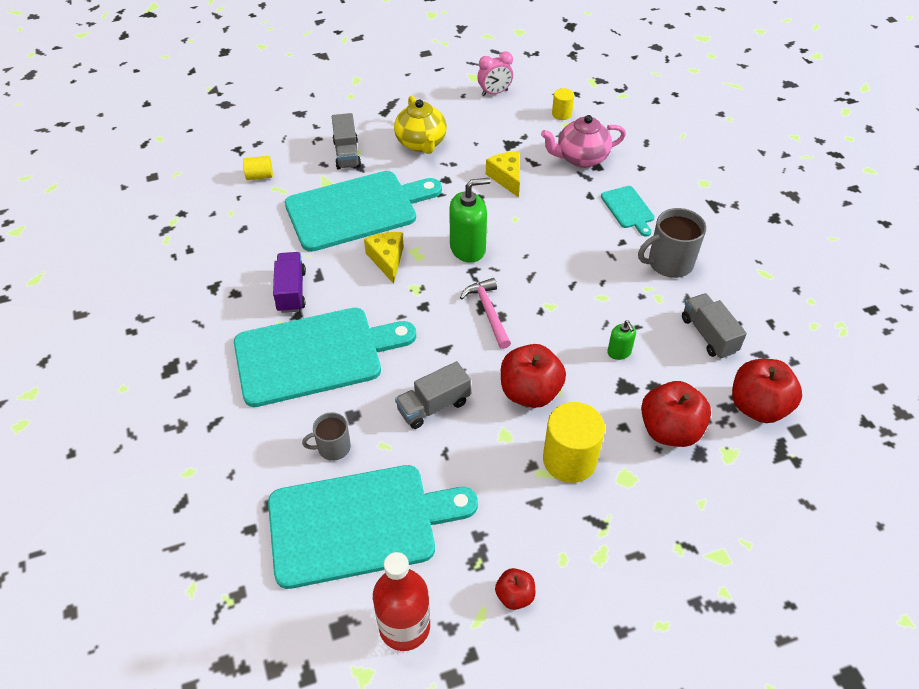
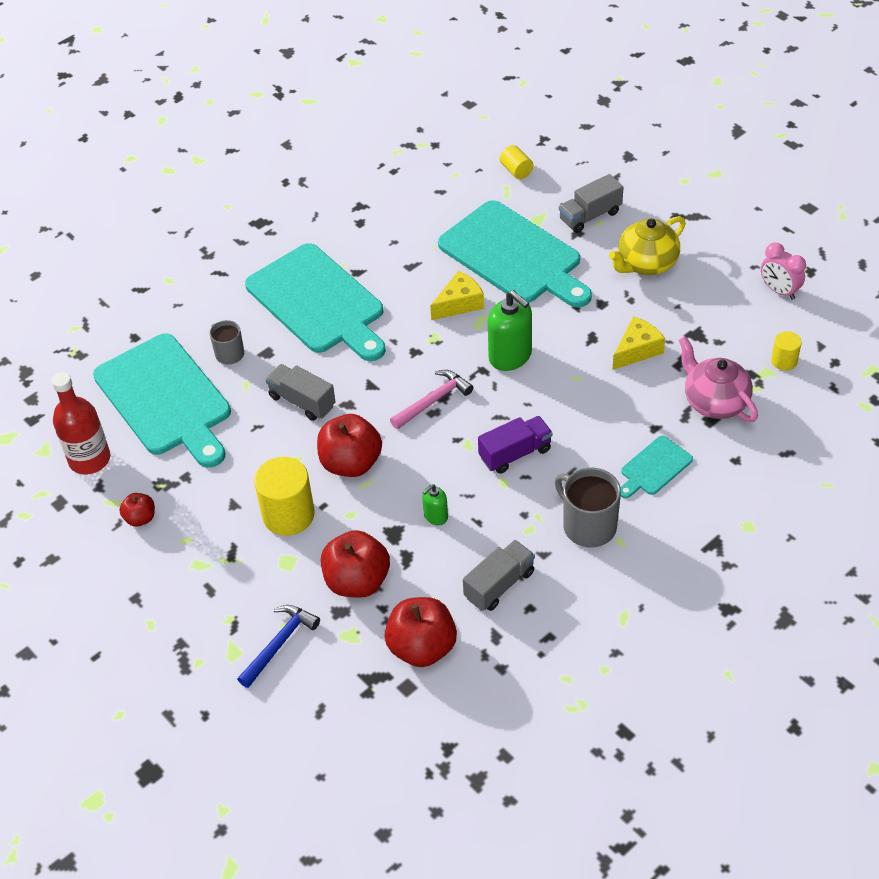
camera: 70 degrees right, 0 degrees up
(291, 291) = (382, 256): purple truck -> purple truck (515, 453)
(722, 513) = (280, 644): none -> blue hammer

